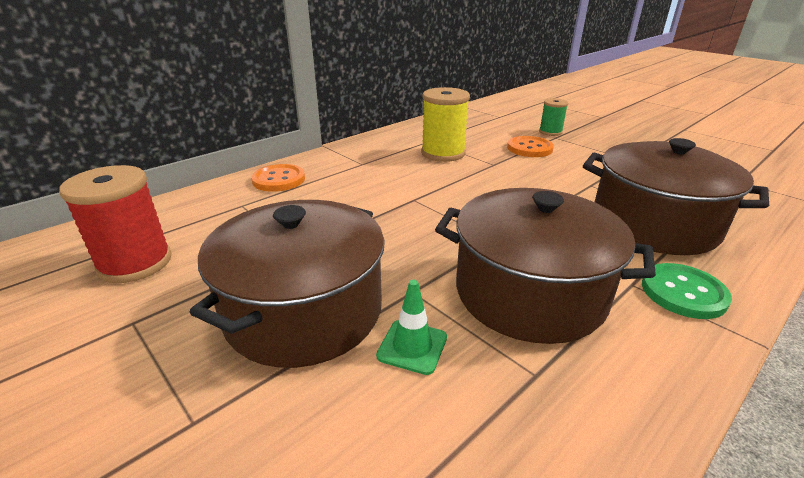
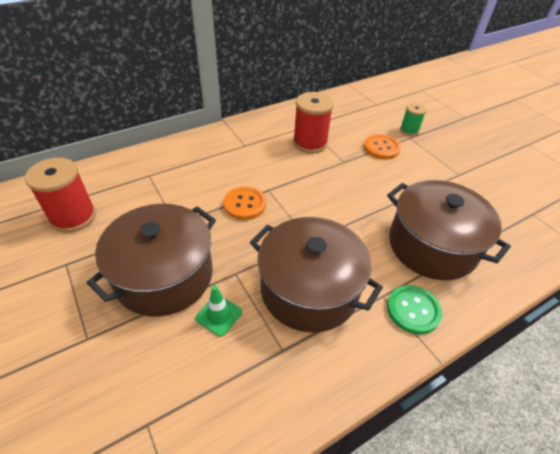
camera: 10 degrees right, 15 degrees up
(279, 180) = (180, 153): orange button -> orange button (245, 204)
(443, 153) = (310, 143): yellow spool -> red spool

